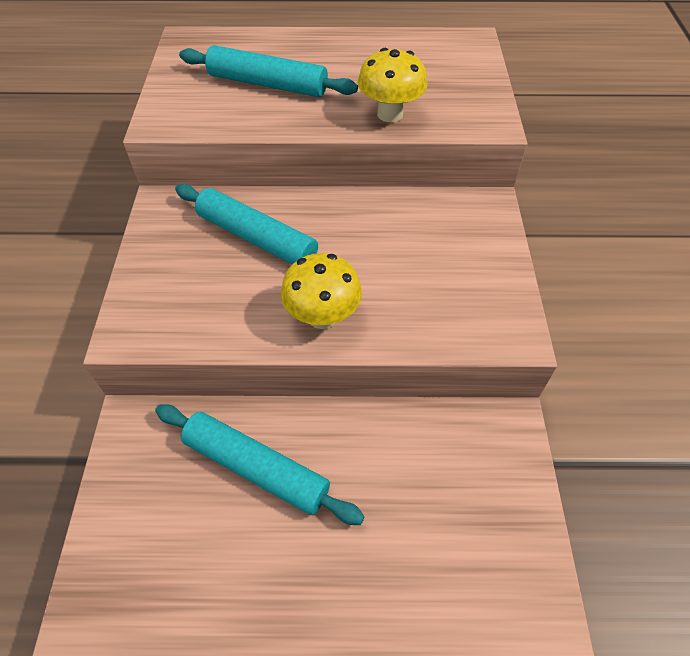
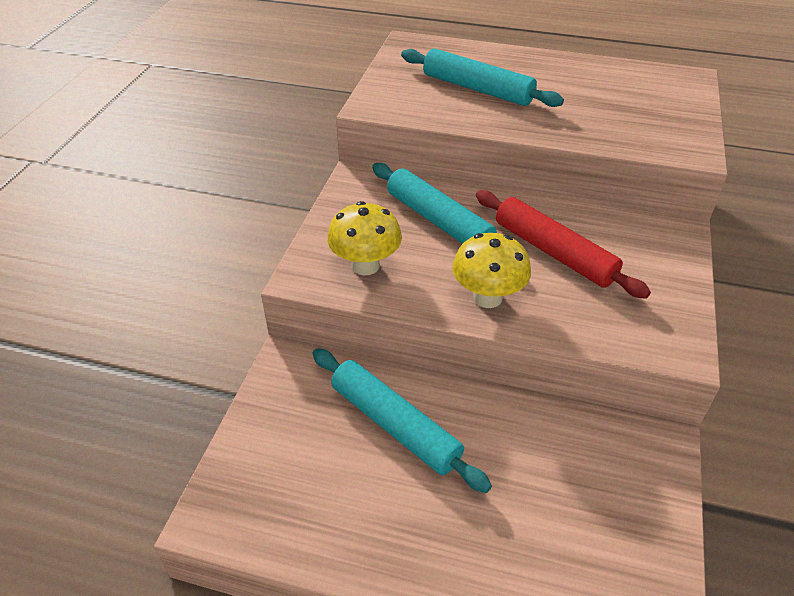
camera: 15 degrees right, 10 degrees down
(377, 251) = (554, 252): none -> red rolling pin
(390, 114) = (590, 129): yellow mushroom -> yellow mushroom (365, 265)

